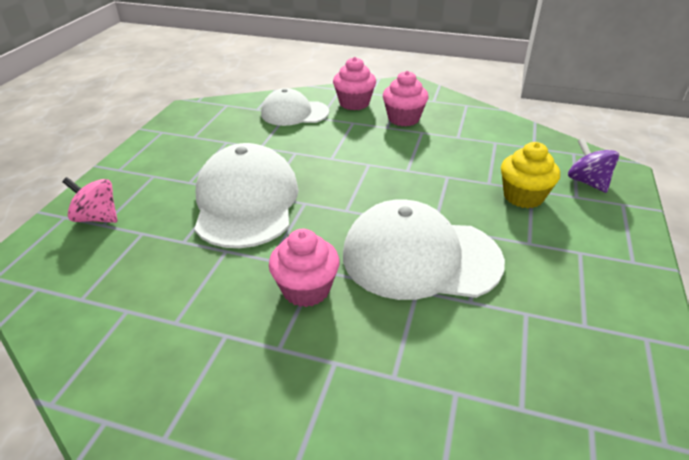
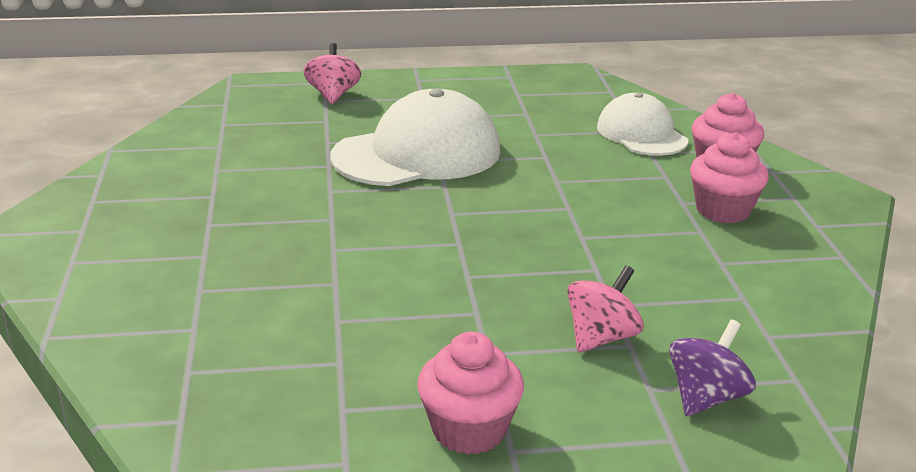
camera: 65 degrees right, 10 degrees down
(306, 289) = (296, 219): pink cupcake -> pink cupcake (469, 430)
(420, 257) = (395, 276): white cap -> none
(523, 196) = (601, 338): yellow cupcake -> pink spinning top

